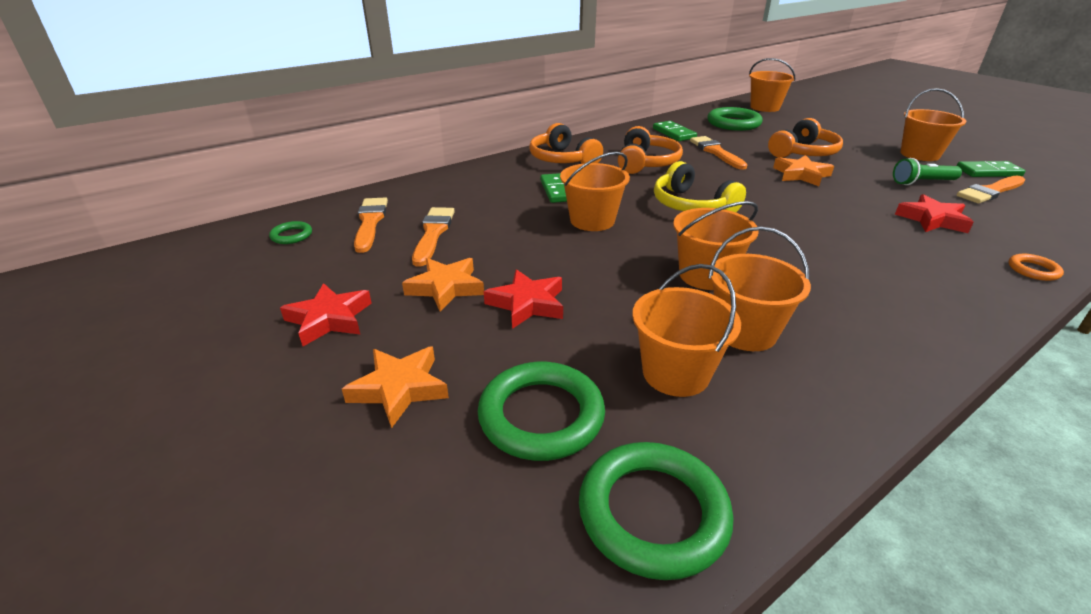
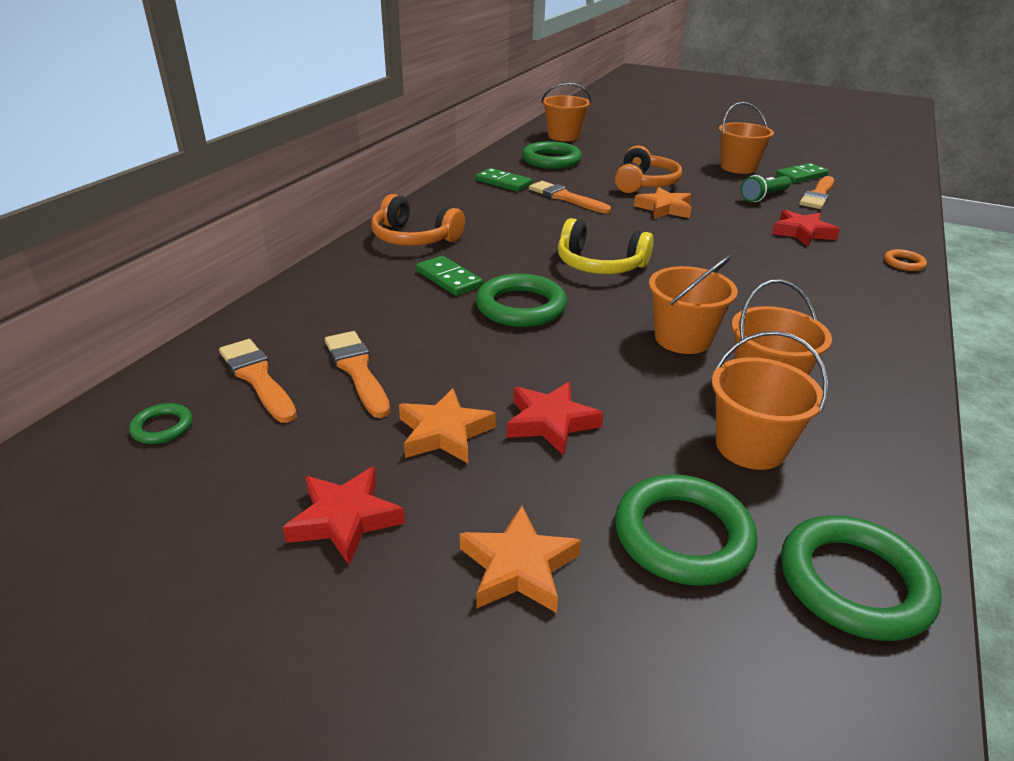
camera: 30 degrees left, 0 degrees up
(592, 221) = (521, 307): orange bucket -> green ring
(646, 163) = (509, 224): orange headphones -> none

